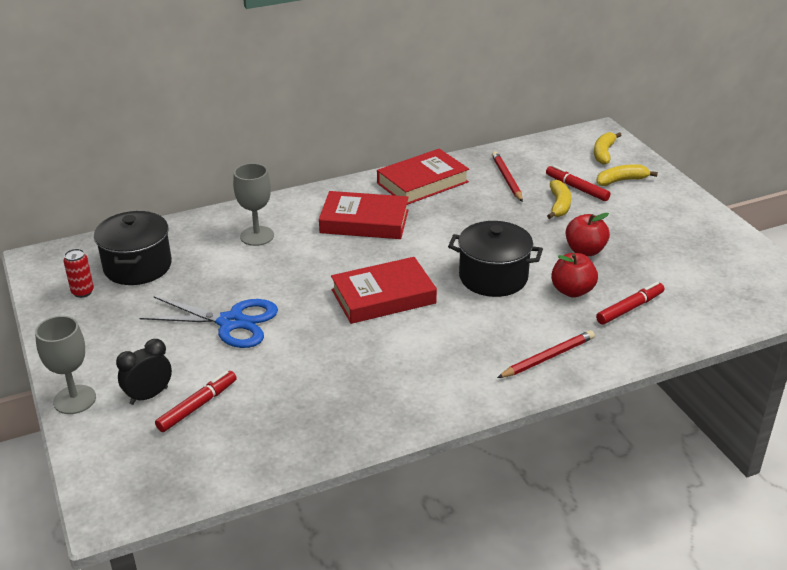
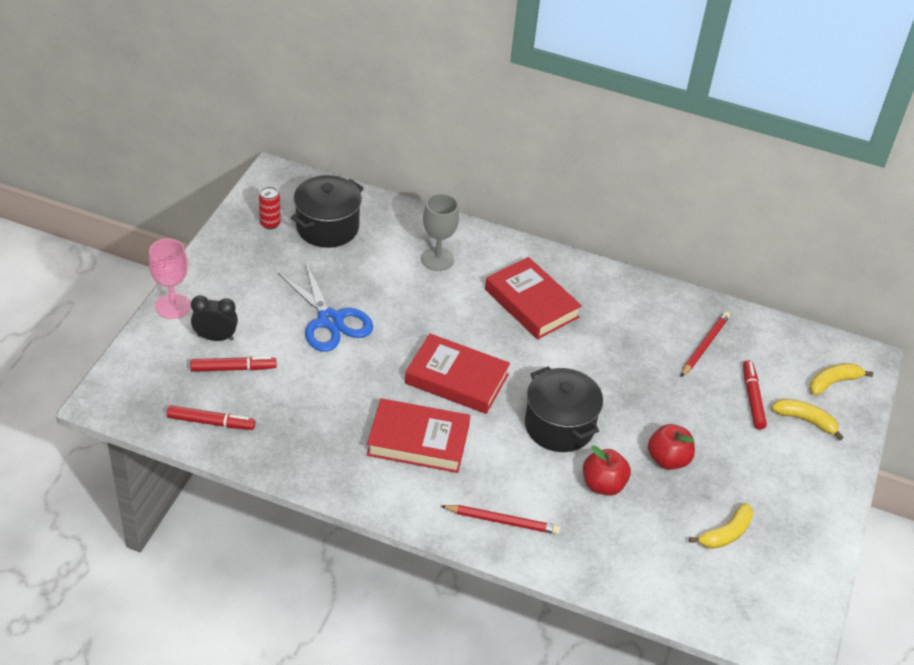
camera: 40 degrees right, 10 degrees up
(74, 399) = (173, 306): grey goblet -> pink goblet
(422, 182) = (628, 299): red book -> red book (418, 441)
(559, 205) = (711, 403): yellow banana -> yellow banana (726, 534)
(630, 308) = (626, 535): red marker -> red marker (211, 422)

